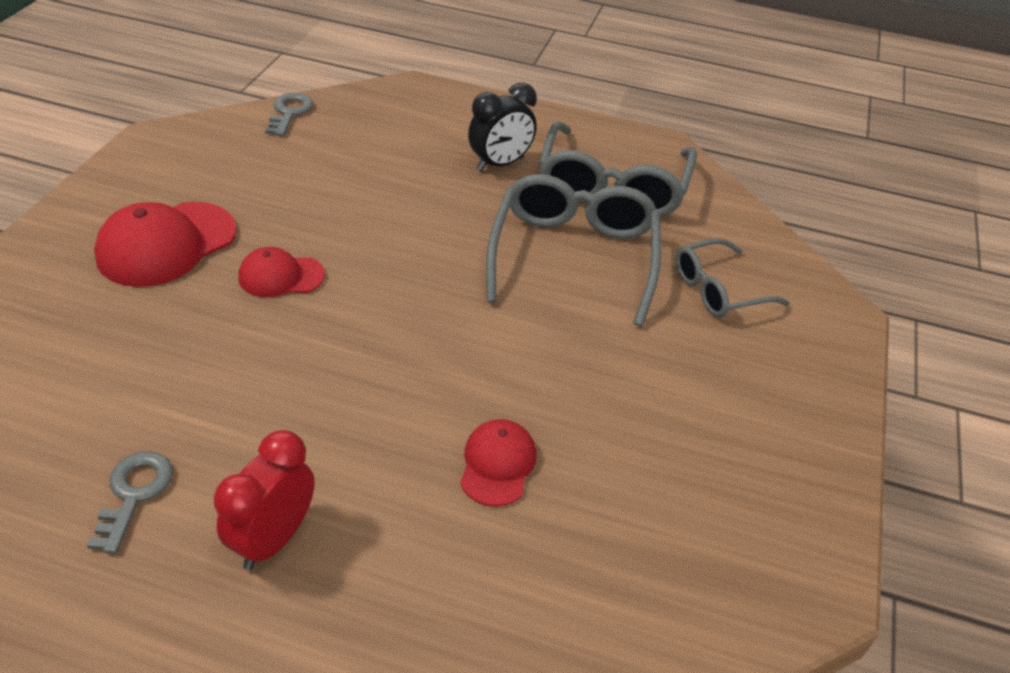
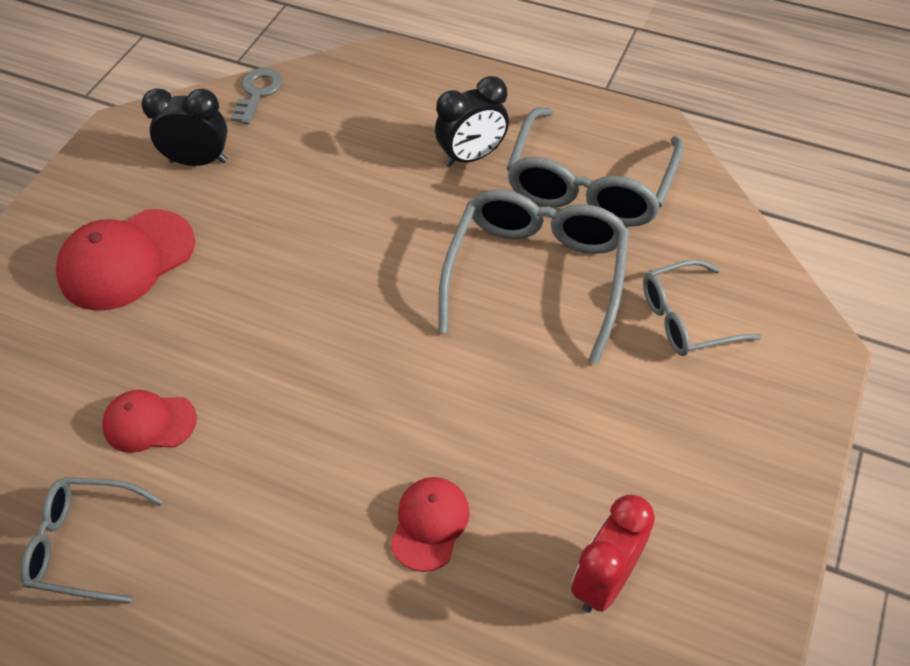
camera: 10 degrees right, 10 degrees up
(134, 494) = (84, 544): grey key -> grey glasses
(235, 165) = (198, 161): none -> black clock
(274, 539) = (209, 598): red clock -> red clock (604, 580)
(281, 276) = (235, 299): red cap -> red cap (149, 422)

